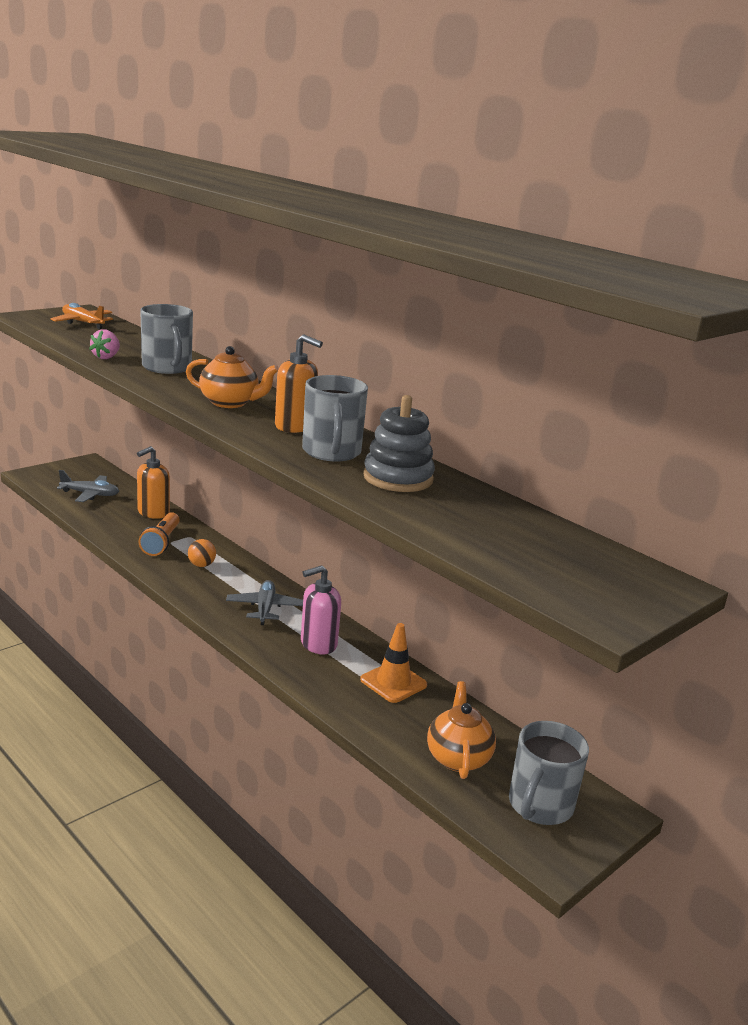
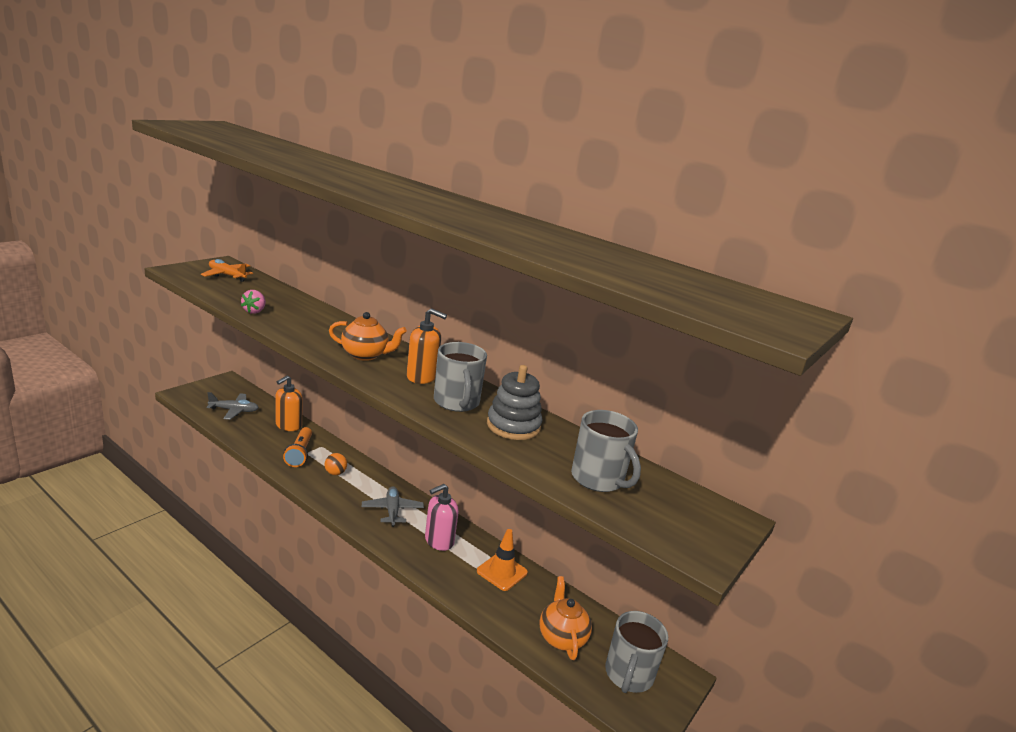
camera: 10 degrees left, 0 degrees up
(167, 367) = (306, 320): grey mug -> grey mug (598, 479)

